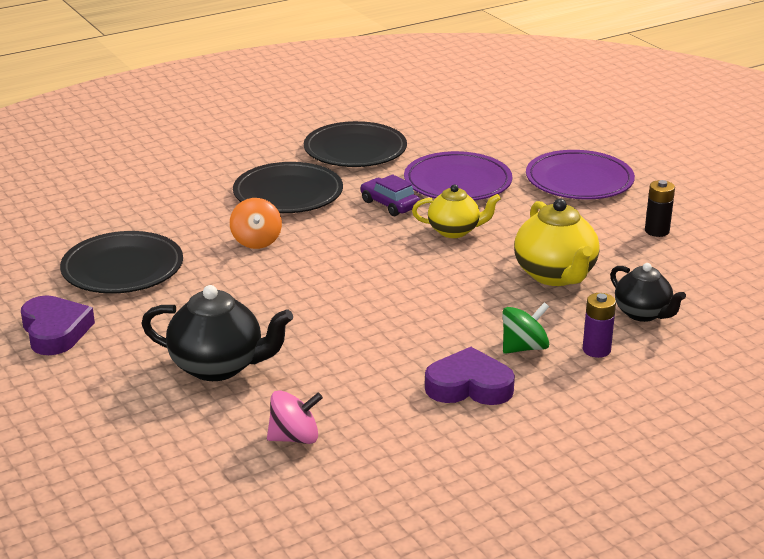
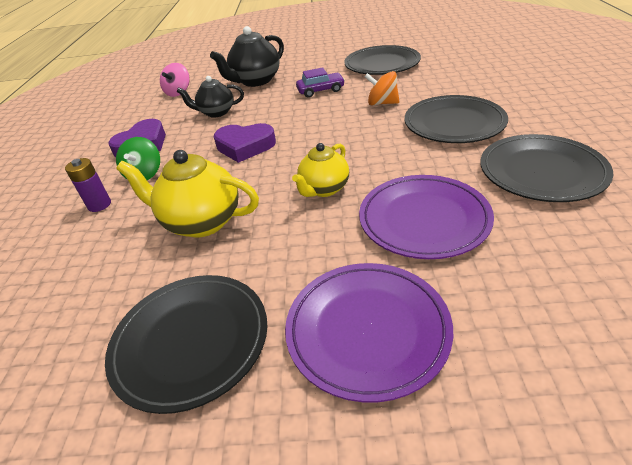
camera: 125 degrees right, 10 degrees up
(55, 331) = (332, 49): purple heart -> purple heart (245, 146)
(389, 204) = (400, 167): purple car -> purple car (321, 90)
(643, 314) = (97, 250): black teapot -> black teapot (216, 112)
(657, 231) = (191, 342): black battery -> black plate

